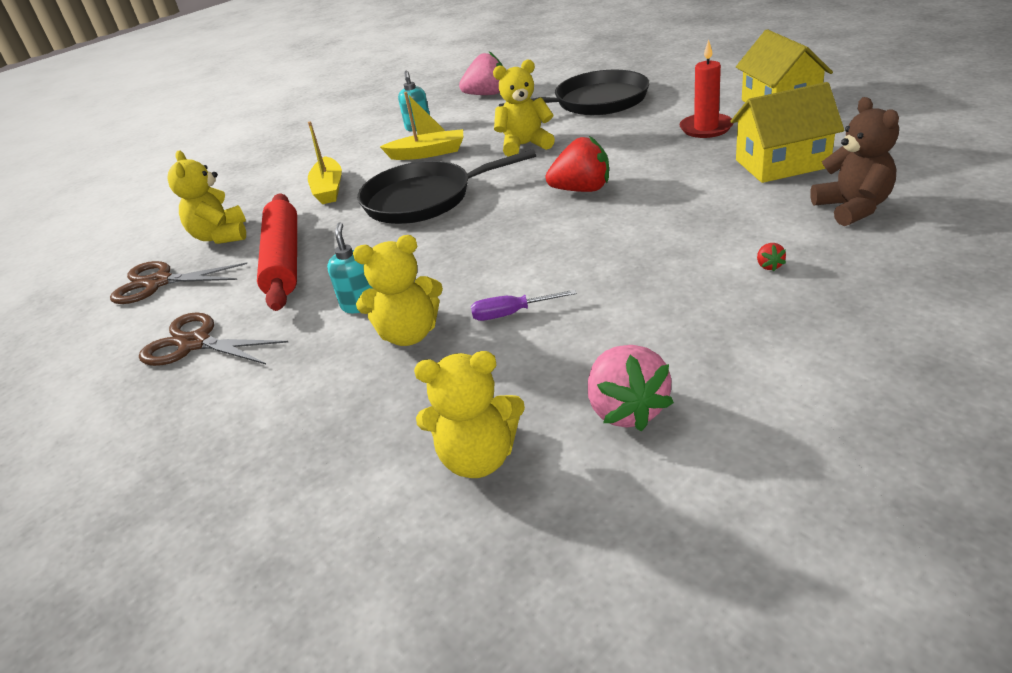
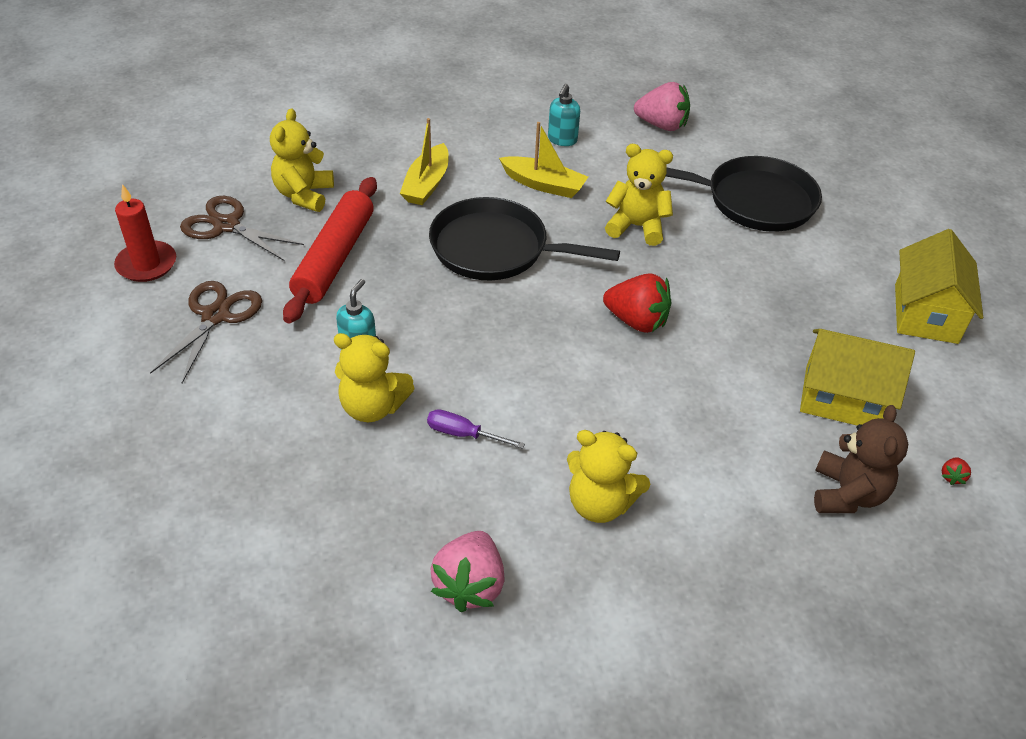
camera: 20 degrees right, 10 degrees up
(195, 343) = (216, 316): brown scissors -> brown scissors turned 60 degrees clockwise
(478, 458) = (336, 560): yellow teddy bear -> yellow teddy bear (600, 503)
(706, 128) = (821, 305): red candle -> red candle (146, 264)
(769, 266) = (708, 514): red strawberry -> red strawberry (952, 477)

